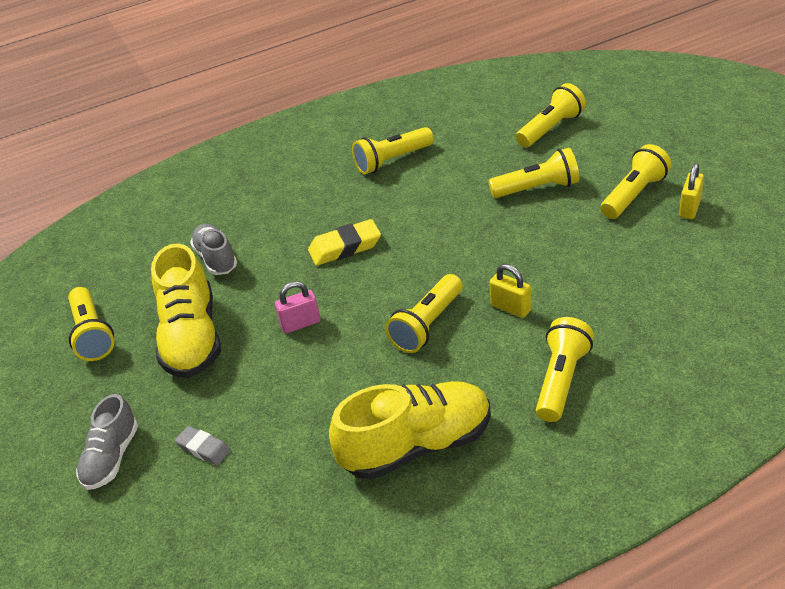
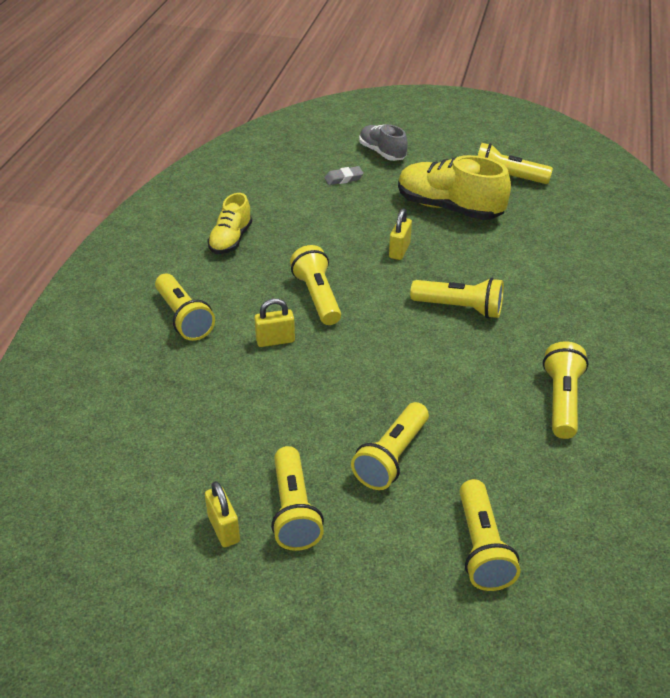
camera: 125 degrees right, 0 degrees up
(216, 259) = (529, 249): grey shoe -> none
(300, 324) = (399, 250): pink padlock -> yellow padlock
(345, 247) = (460, 308): yellow eraser -> yellow flashlight
(416, 446) = (231, 240): yellow shoe -> yellow shoe, size x0.59

